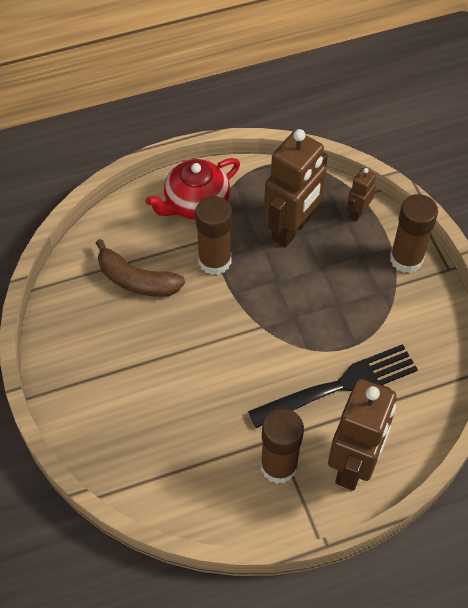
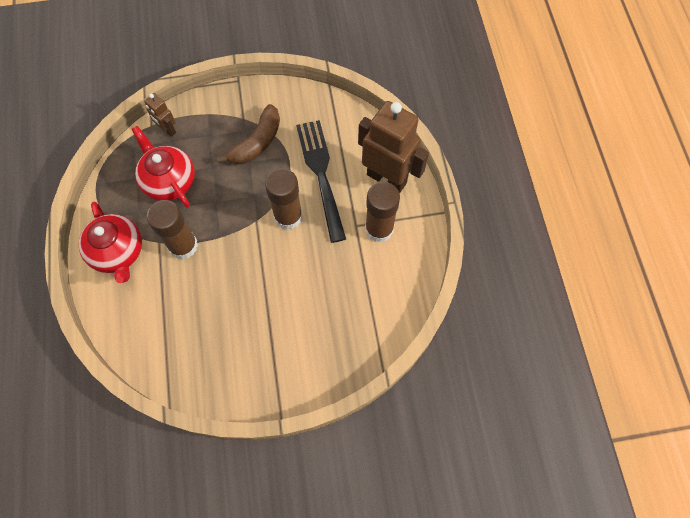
camera: 80 degrees left, 10 degrees up
(136, 280) = (185, 313): brown banana -> brown banana (257, 142)
(292, 229) = (169, 181): brown robot -> red teapot
(406, 259) = (221, 106): brown glue stick -> brown glue stick (288, 216)

